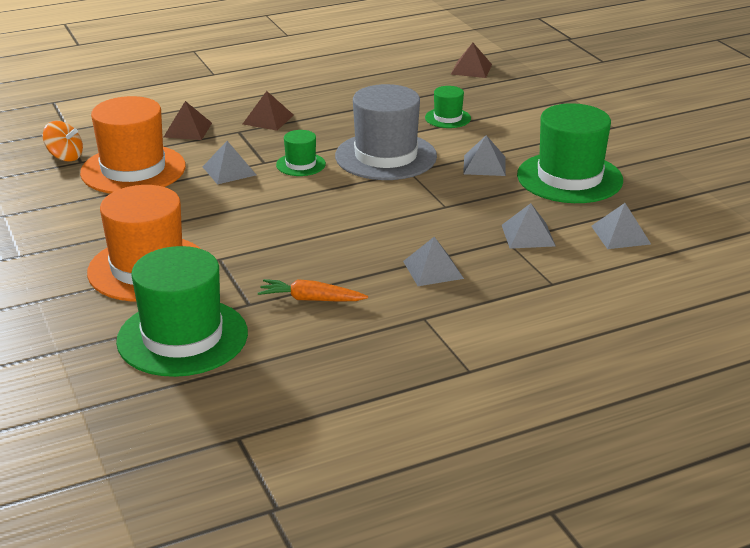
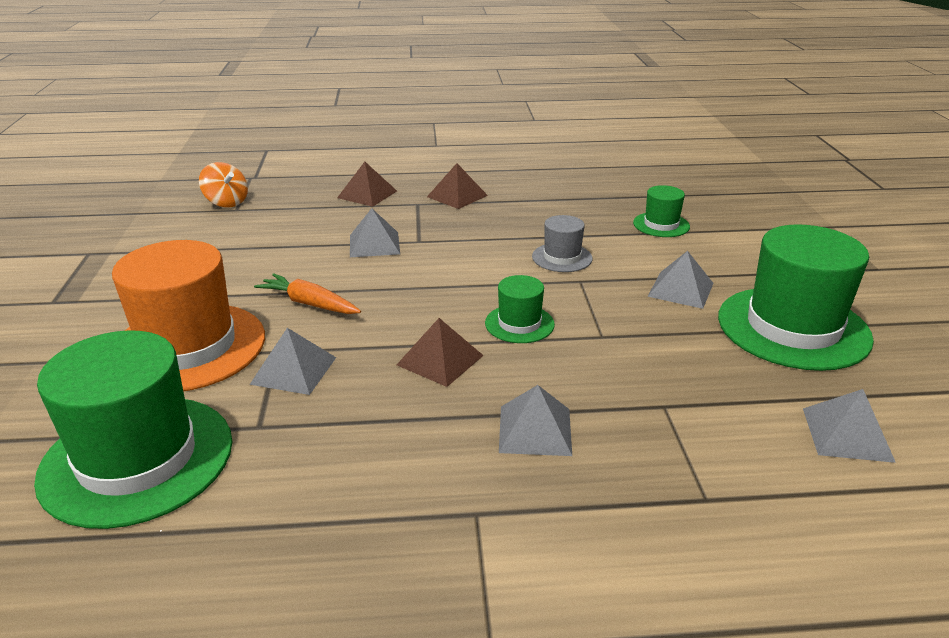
camera: 20 degrees right, 0 degrees up
(133, 170) = (278, 226): orange hat -> none
(300, 164) = (457, 250): green hat -> green hat (519, 324)
(310, 299) = (340, 439): orange carrot -> orange carrot (309, 303)
(386, 156) = (562, 257): grey hat -> grey hat, size x0.48
(471, 69) = (715, 176): brown pyramid -> brown pyramid (440, 360)
(528, 235) = (699, 404): grey pyramid -> grey pyramid (293, 370)

